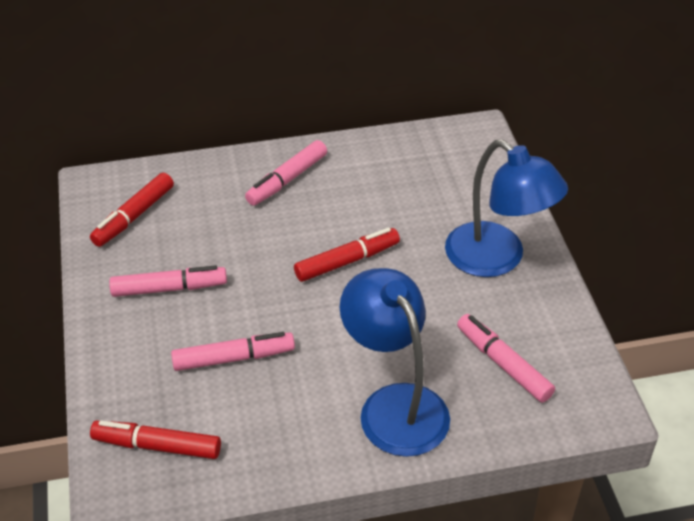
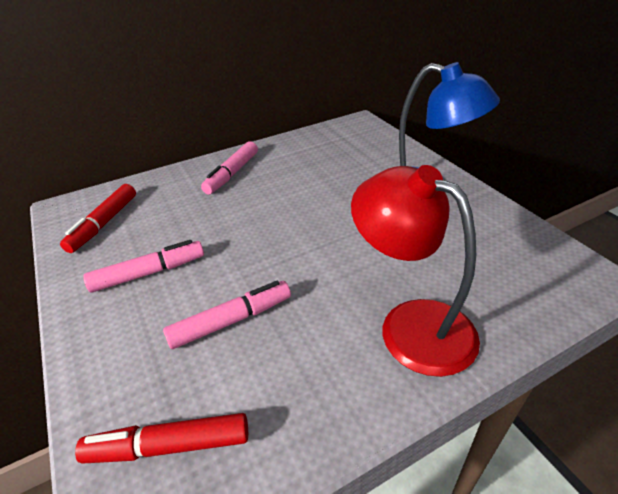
camera: 15 degrees left, 5 degrees down
(347, 261) = (305, 216): red marker -> none
(394, 405) = (411, 324): blue lamp -> red lamp
(503, 364) = (484, 263): pink marker -> none

